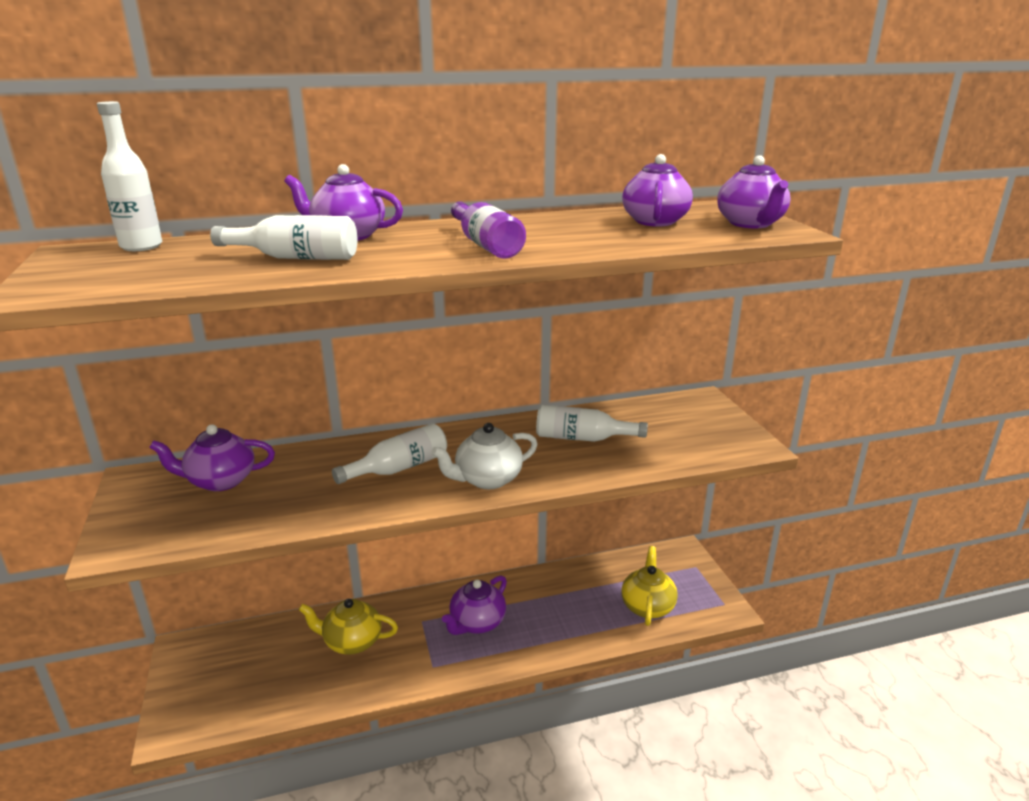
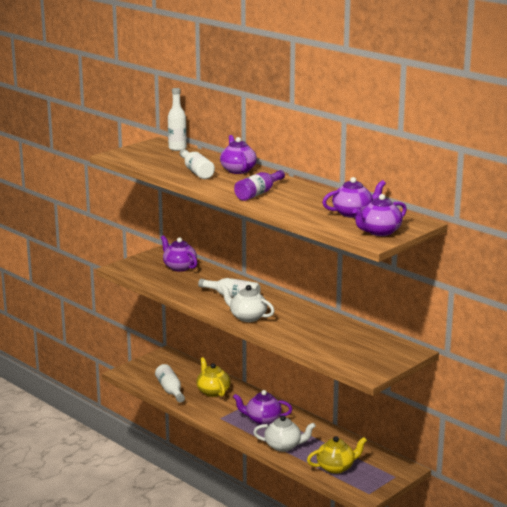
camera: 60 degrees right, 5 degrees down
(562, 631) = (284, 446): none -> white teapot
(582, 438) = (316, 329): white bottle -> white bottle (170, 390)

